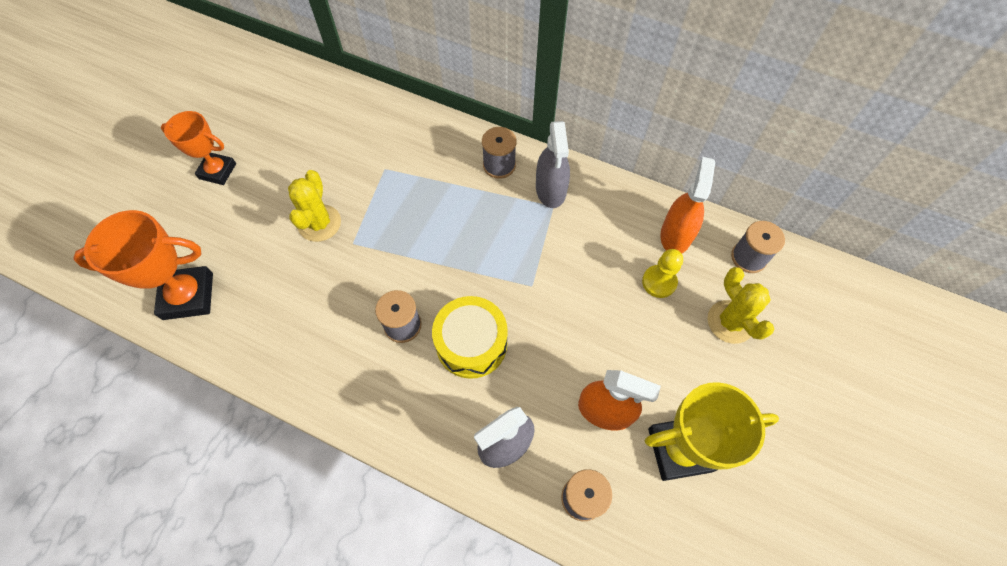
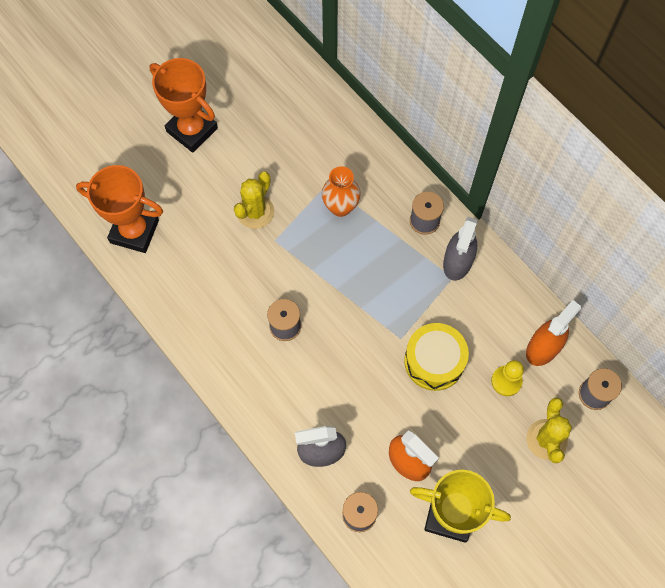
camera: 25 degrees right, 5 degrees up
(217, 171) = (192, 130): orange trophy -> orange trophy, size x1.50
(408, 185) = (340, 207): none -> orange vase
(471, 343) = (331, 364): yellow drum -> yellow drum (434, 361)

